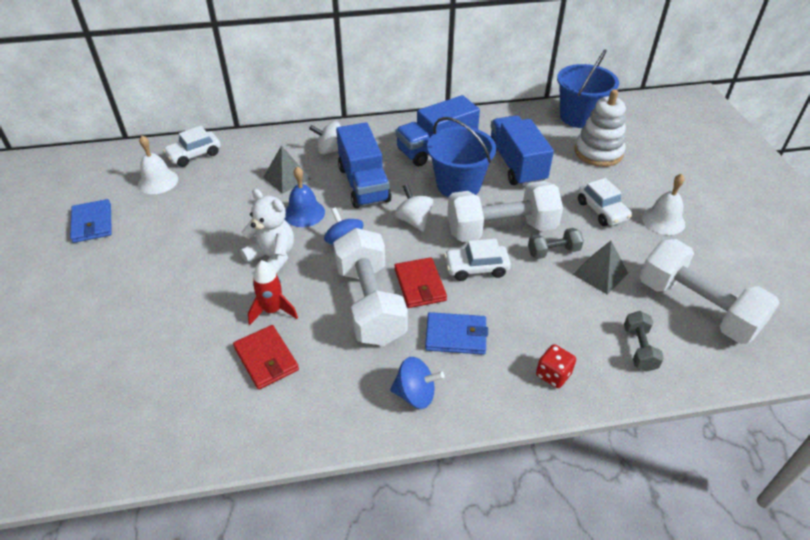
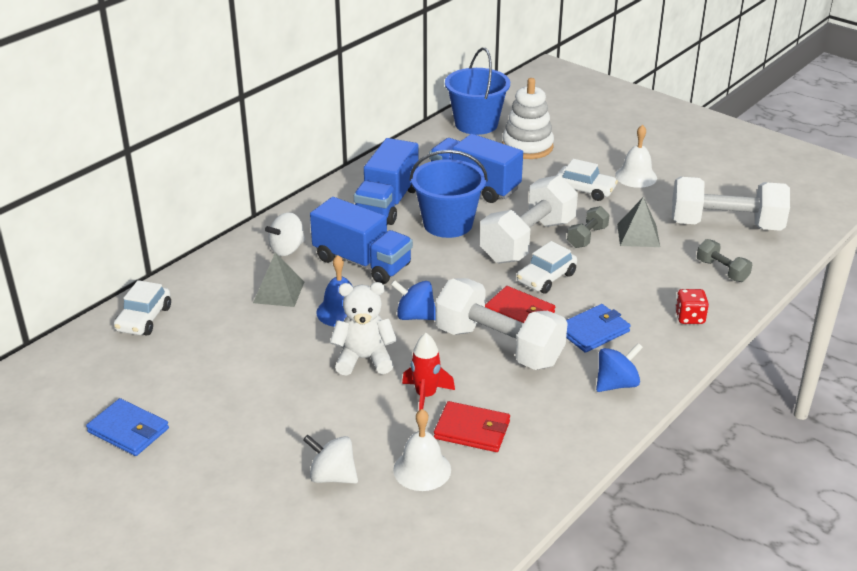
camera: 40 degrees left, 10 degrees down
(158, 181) = (142, 360): white bell -> white bell (422, 469)
(414, 220) = (448, 269): white spinning top -> white spinning top (332, 476)

